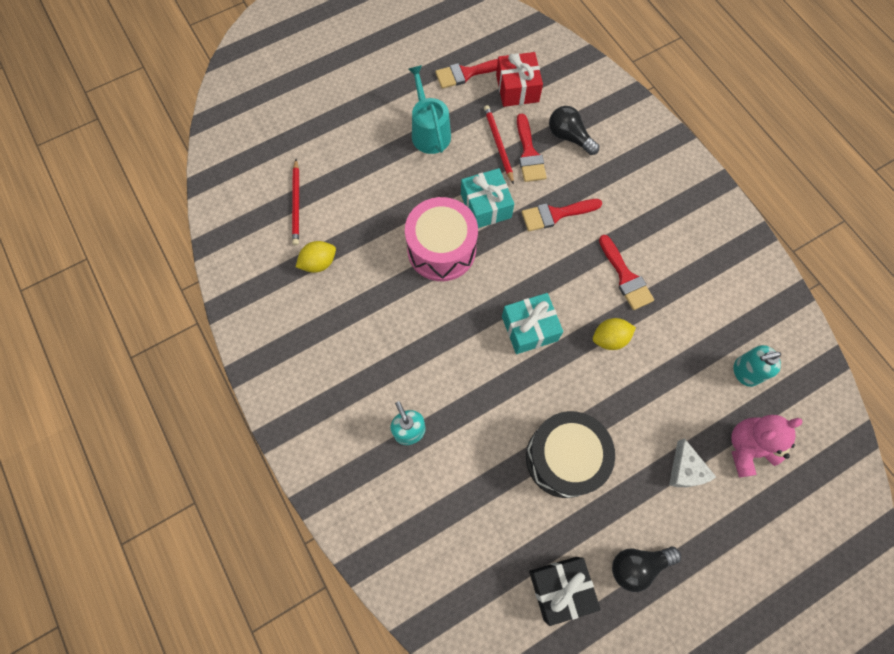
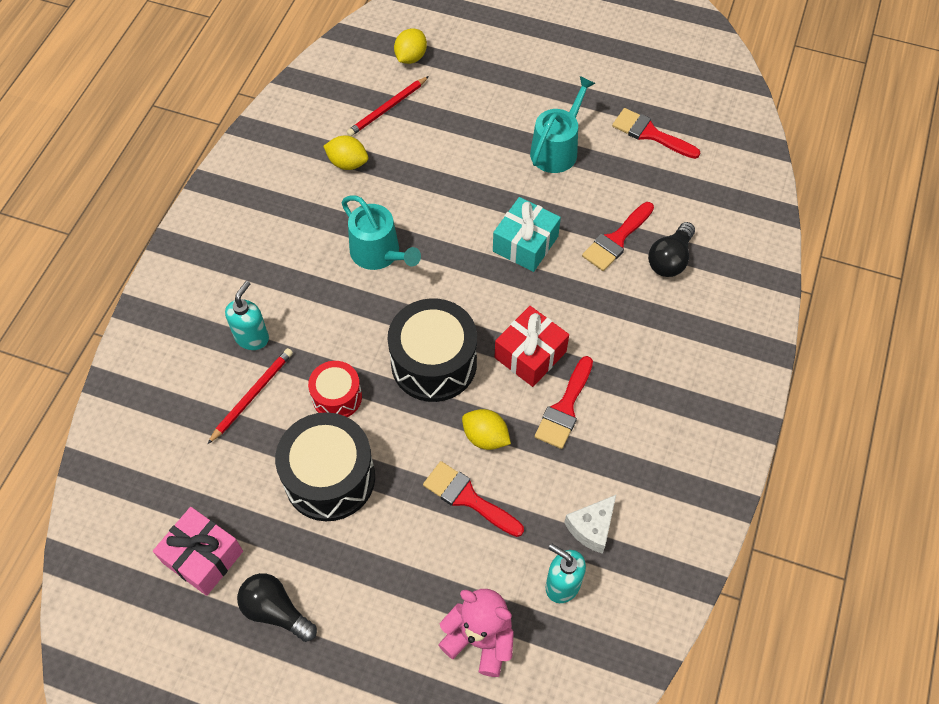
camera: 50 degrees right, 10 degrees down
(267, 157) = (411, 57): none -> yellow lemon
(413, 298) = (379, 253): none -> turquoise watering can
(441, 249) = (447, 241): pink drum -> none
(498, 144) = (600, 209): red pencil -> red pencil (252, 395)
(505, 408) = (337, 397): none -> red drum
(517, 88) = (677, 182): red gift -> red gift (530, 354)
(529, 328) = (434, 363): turquoise gift -> black drum
(555, 214) = (573, 305): red brush -> red brush (467, 498)
(560, 588) = (203, 557): black gift -> pink gift
(569, 137) = (670, 259): black light bulb -> black light bulb turned 150 degrees counterclockwise
(685, 470) = (407, 594): white cheese -> white cheese (591, 528)

